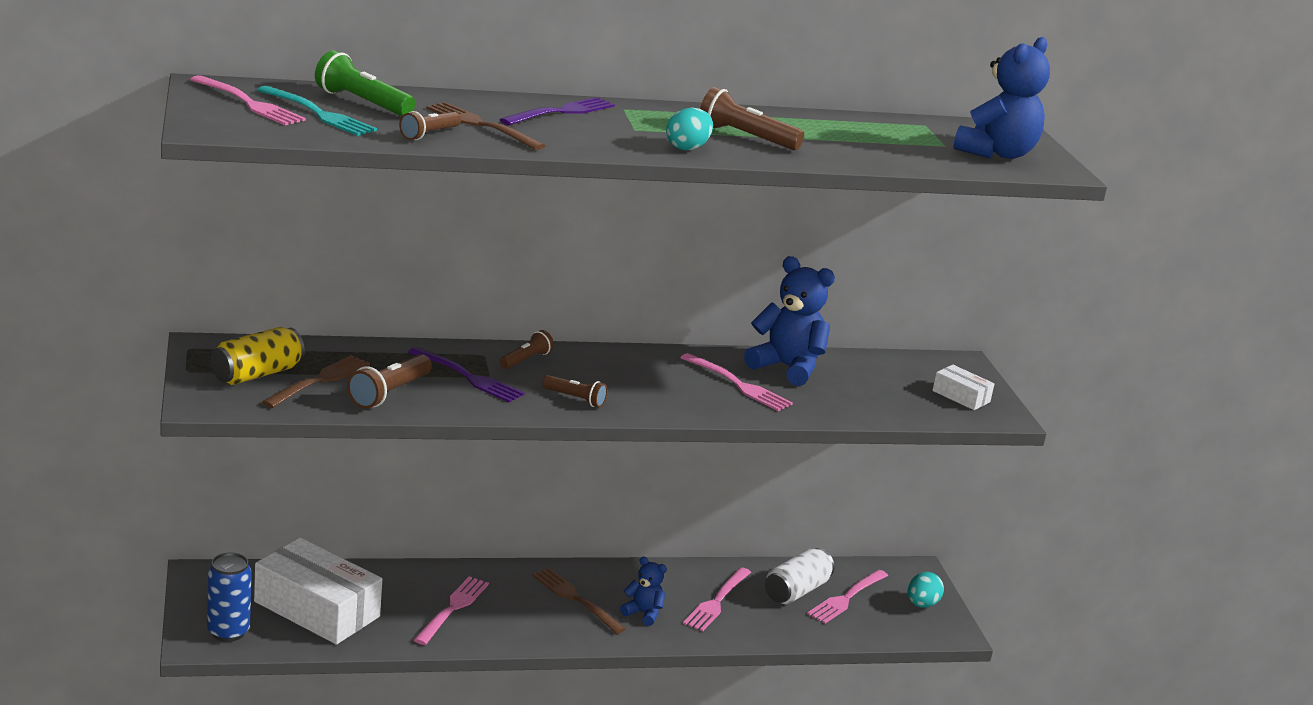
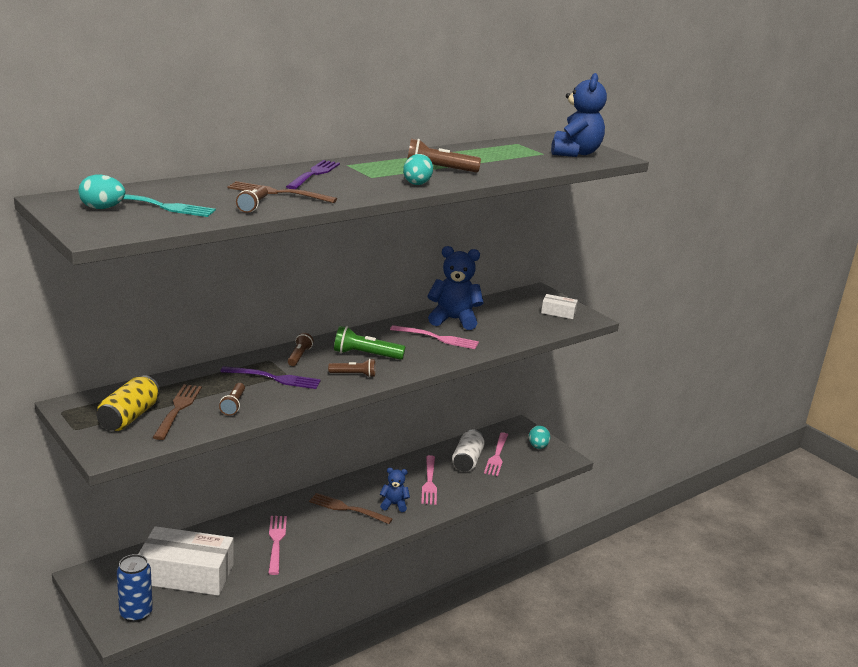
camera: 25 degrees left, 0 degrees up
(249, 103) = (102, 208): pink fork -> turquoise egg
(362, 103) = (180, 192): green flashlight -> green flashlight (366, 355)
(389, 393) = (233, 405): brown flashlight -> brown flashlight, size x0.65

